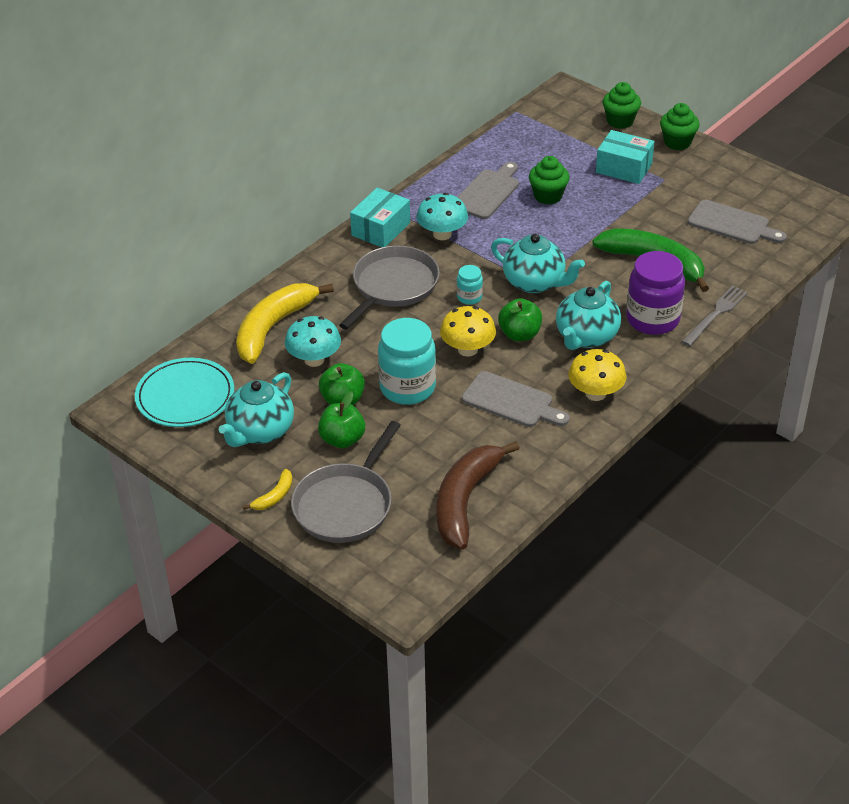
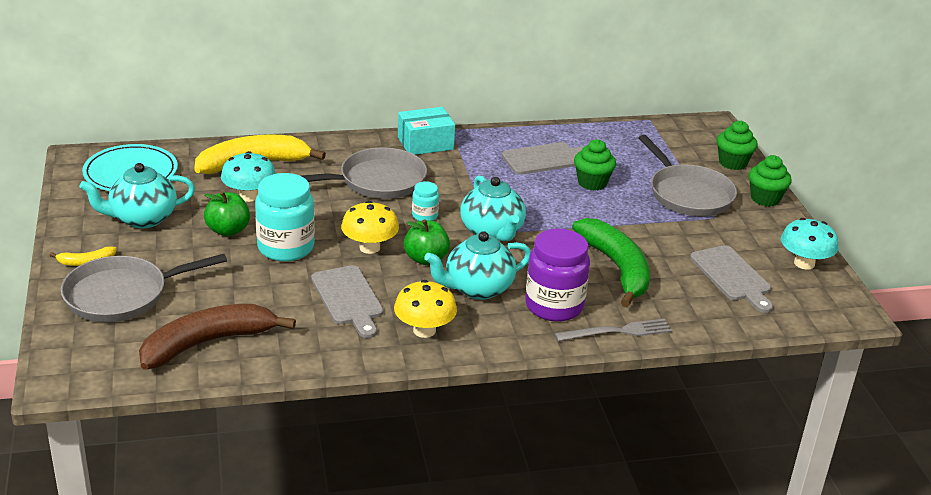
camera: 35 degrees right, 10 degrees down
(342, 439) = (187, 254): green apple -> none
(442, 234) = (467, 167): turquoise mushroom -> turquoise mushroom (804, 263)
(624, 168) = (688, 194): turquoise box -> grey pan

